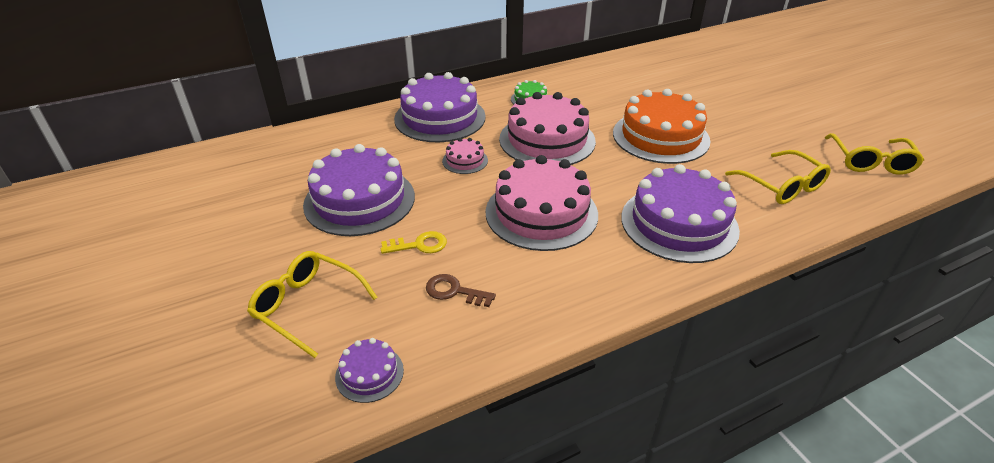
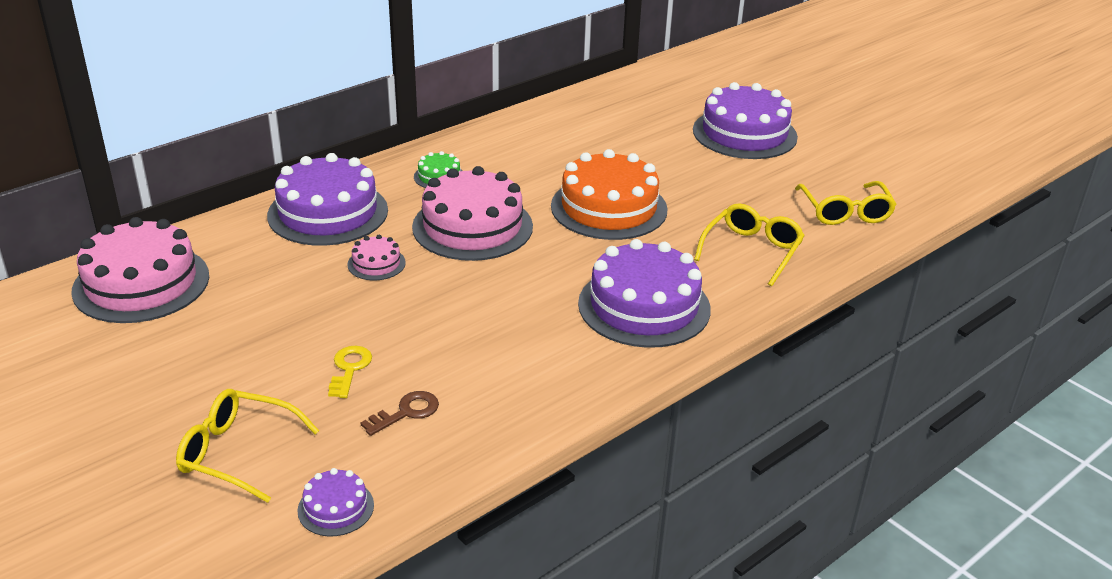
camera: 15 degrees left, 5 degrees down
(359, 200) = (257, 327): purple cake -> purple cake (744, 133)
(419, 245) = (349, 369): yellow key -> yellow key turned 60 degrees counterclockwise
(454, 291) = (406, 412): brown key -> brown key turned 135 degrees clockwise
(541, 213) = (485, 314): pink cake -> pink cake (141, 283)
(782, 186) = (752, 251): yellow glasses -> yellow glasses turned 105 degrees counterclockwise

